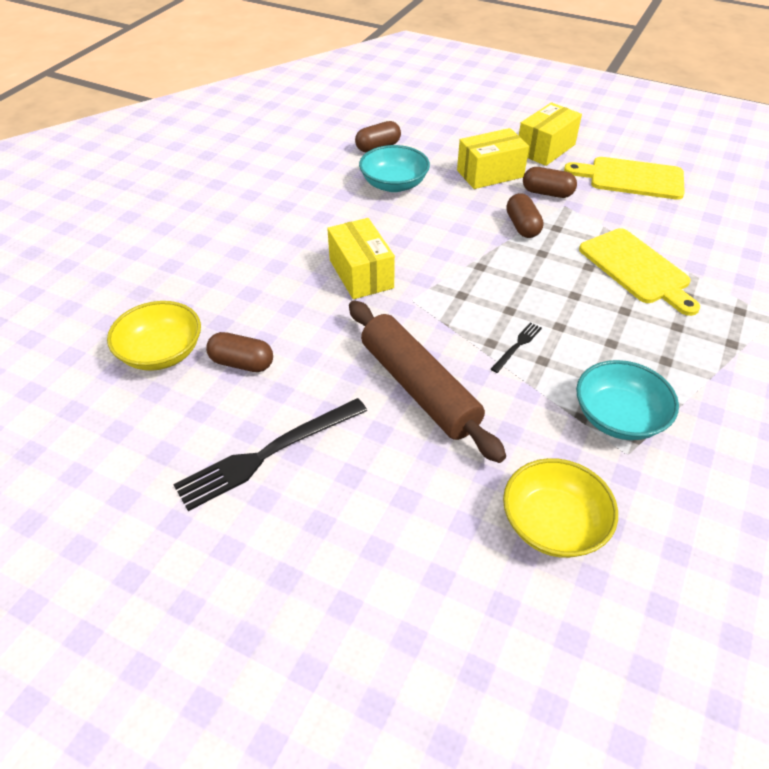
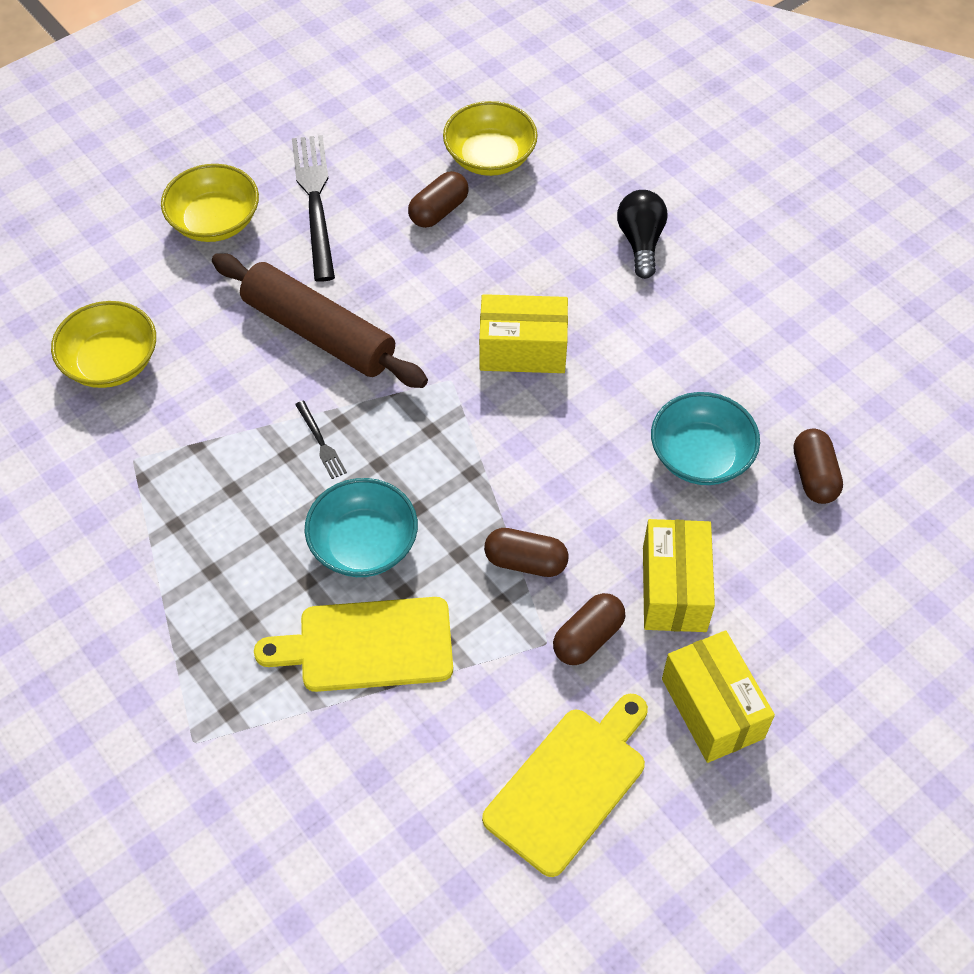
camera: 115 degrees right, 10 degrees up
(225, 247) = (641, 242): none -> black light bulb
(334, 526) = (215, 221): none -> yellow bowl
(418, 388) = (319, 333): brown rolling pin -> brown rolling pin turned 45 degrees clockwise
(618, 417) = (174, 477): turquoise bowl -> turquoise bowl (363, 544)

